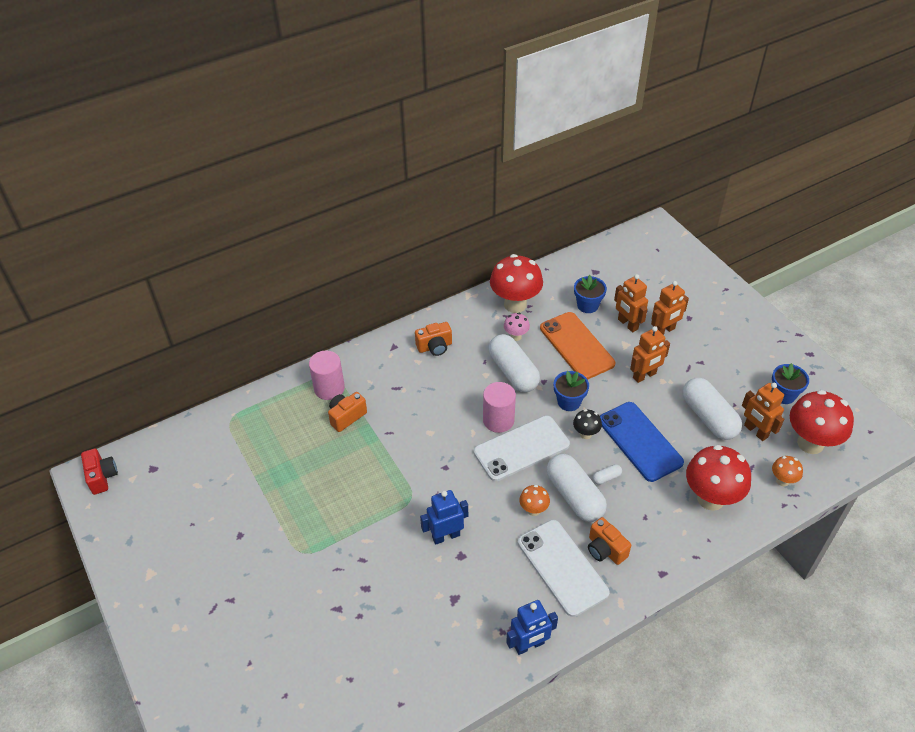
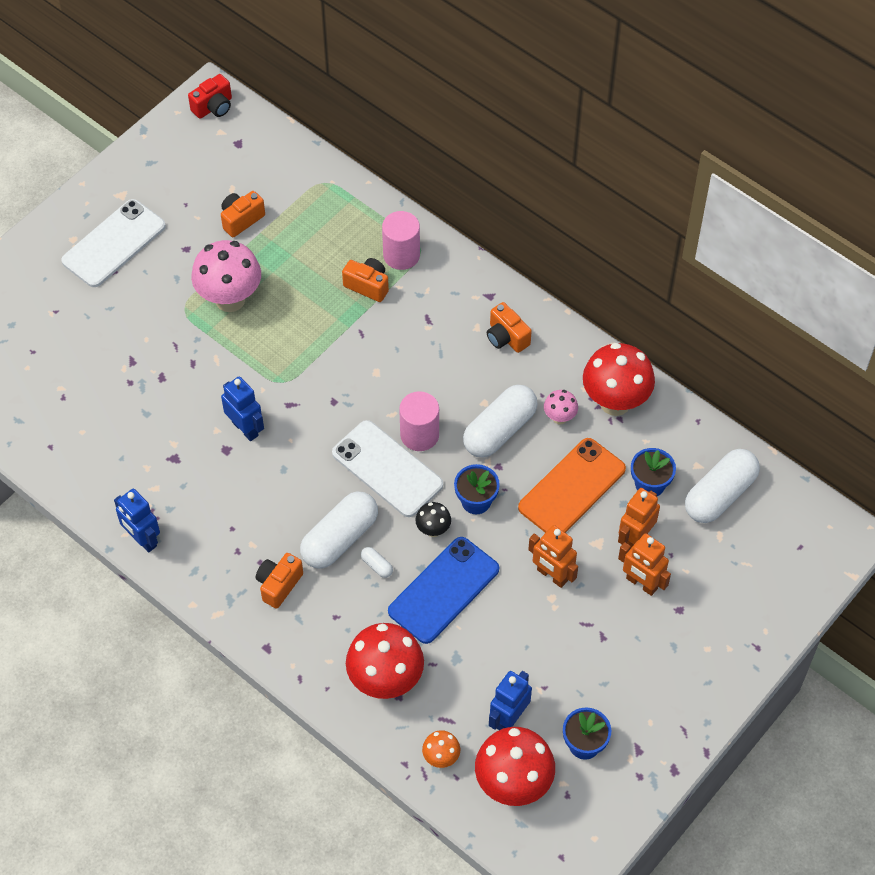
camera: 70 degrees right, 10 degrees up
(233, 486) = (241, 219): none -> orange camera
(310, 515) = (230, 299): none -> pink mushroom
(533, 510) = (306, 502): orange mushroom -> none
(562, 567) = (243, 548): white phone -> white phone (114, 244)
(708, 417) = (511, 660): white capsule -> white capsule (719, 494)
(755, 431) = (508, 718): orange robot -> blue robot

